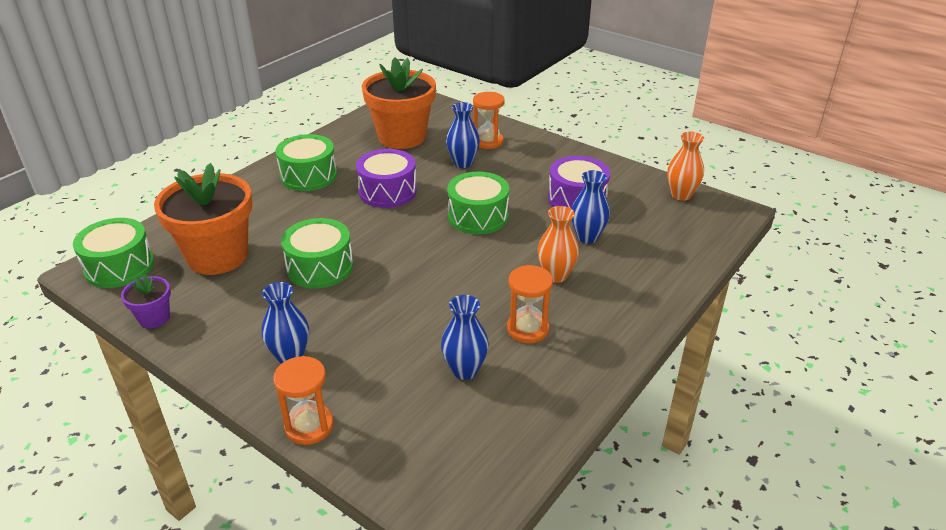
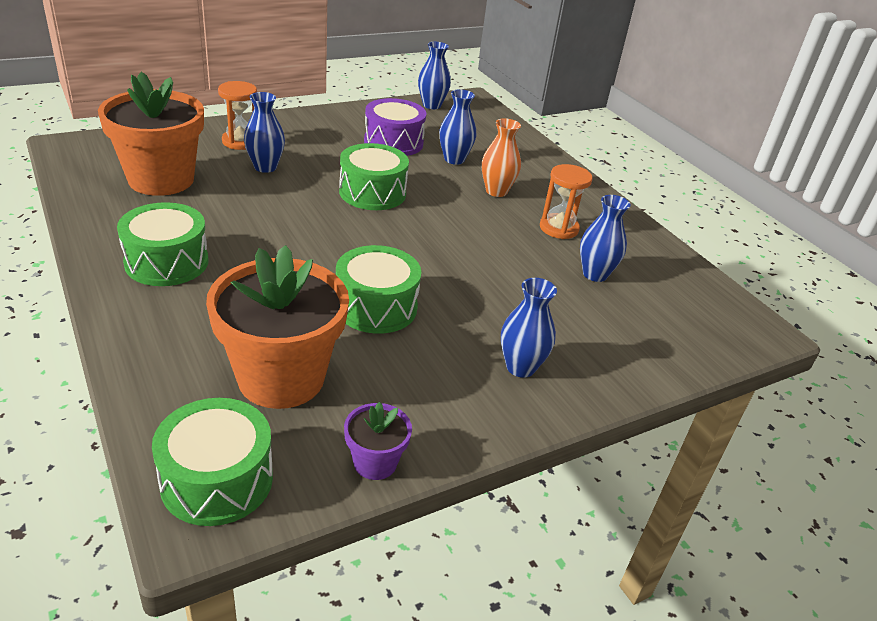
camera: 70 degrees left, 0 degrees up
(309, 426) = (630, 381): orange hourglass -> none
(388, 191) = (269, 223): purple drum -> none
(681, 195) = (432, 105): orange vase -> blue vase

